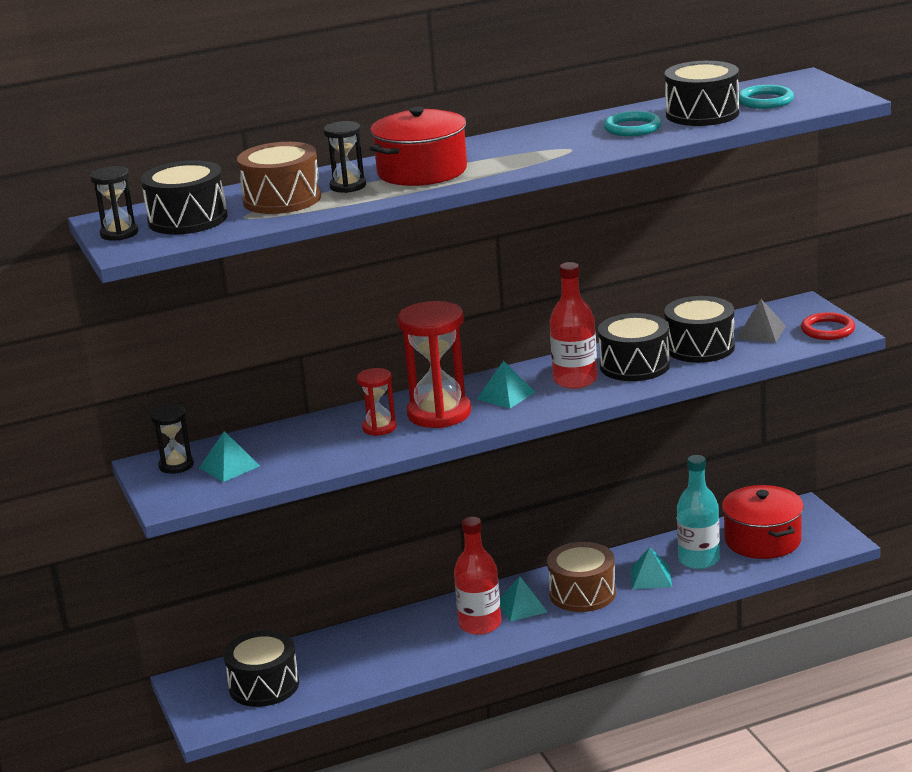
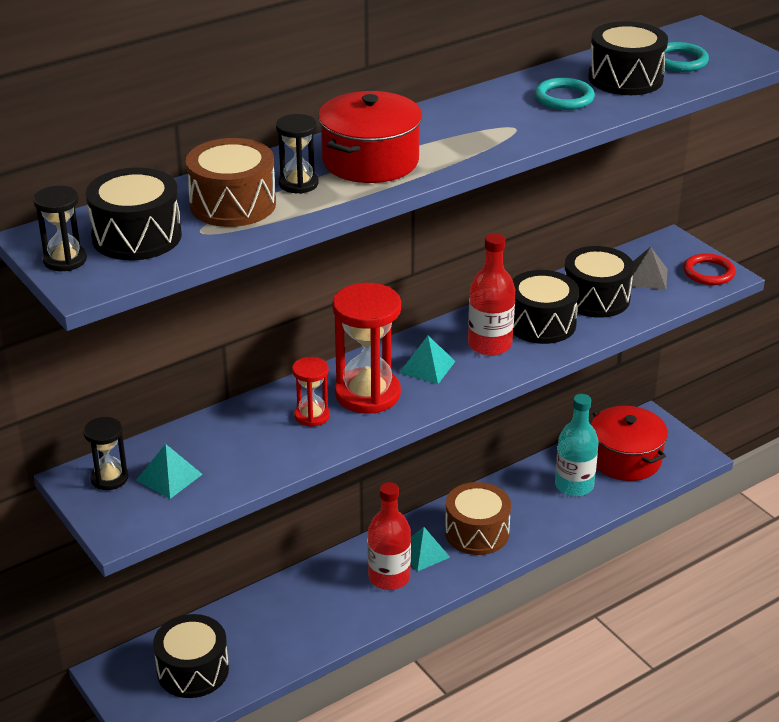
camera: 15 degrees left, 10 degrees up
(650, 577) = (535, 509): turquoise pyramid -> none

